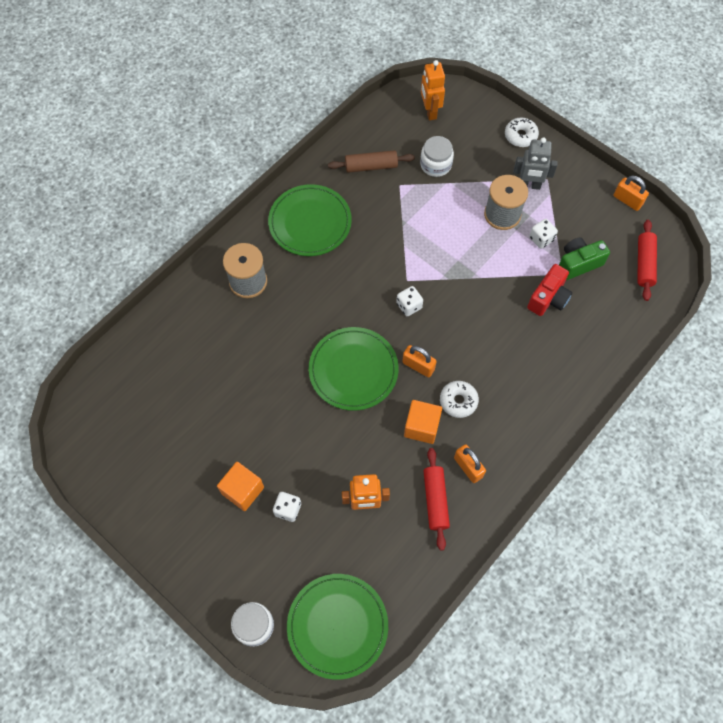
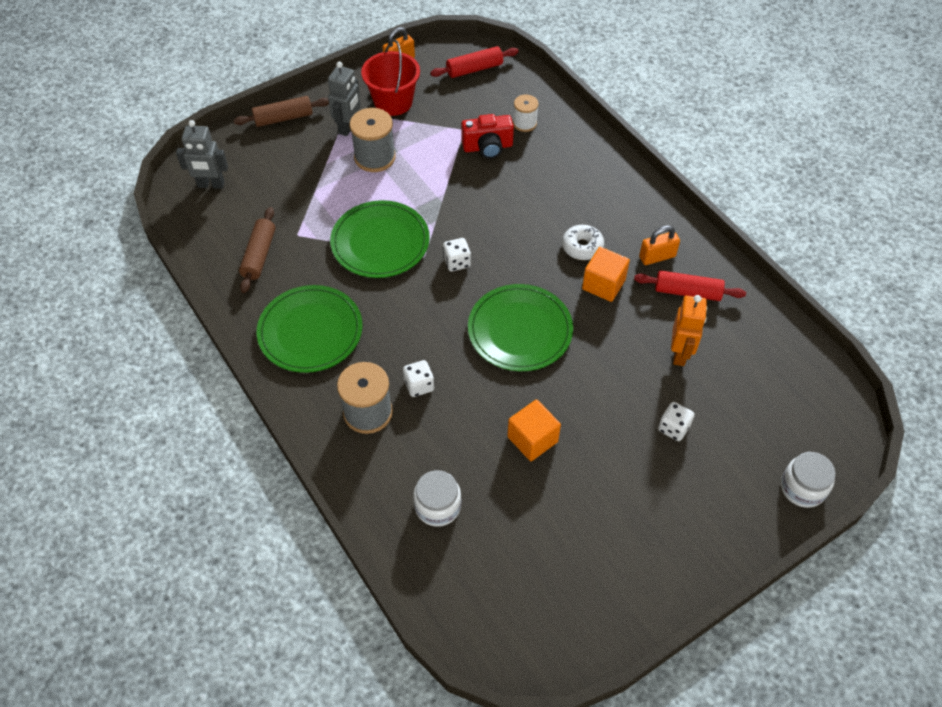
camera: 75 degrees left, 10 degrees down
(242, 490) = (642, 469): orange cube -> orange cube (532, 439)
(337, 626) = (810, 407): green plate -> green plate (380, 242)
(418, 366) = (532, 271): orange padlock -> none
(429, 111) = (211, 185): orange robot -> grey robot
(435, 164) = (285, 196): white jar -> white jar (437, 506)
(520, 136) = (283, 118): white donut -> brown rolling pin
(541, 239) = (417, 135): white dice -> white dice (419, 385)
(548, 298) = (487, 147): red camera -> red camera turned 120 degrees clockwise
(573, 210) = (393, 102): none -> red bucket
(578, 264) = (456, 115): green camera -> none
(591, 322) = (524, 123): none -> white spool
(644, 264) = (474, 69): red rolling pin -> red rolling pin turned 45 degrees counterclockwise

